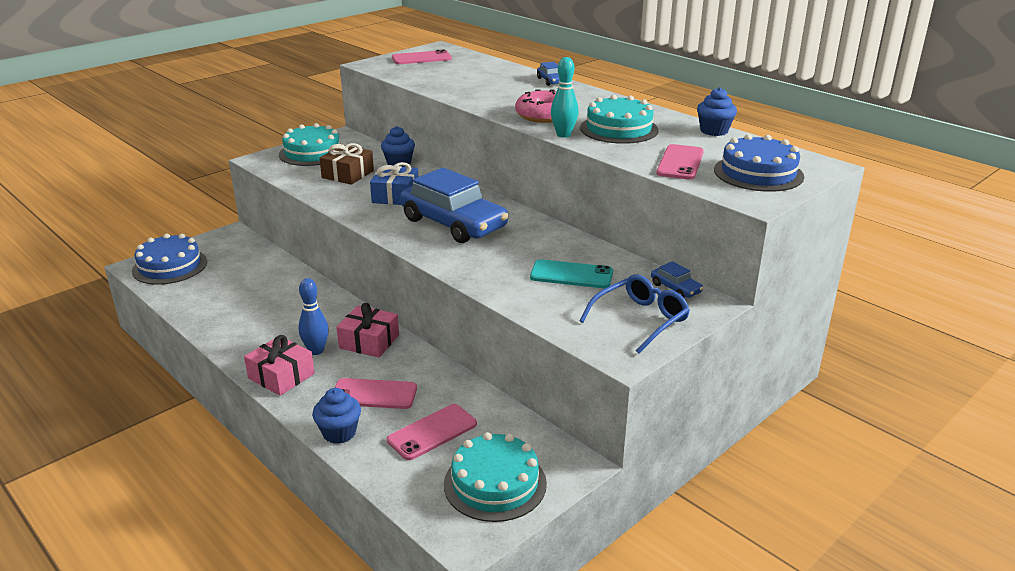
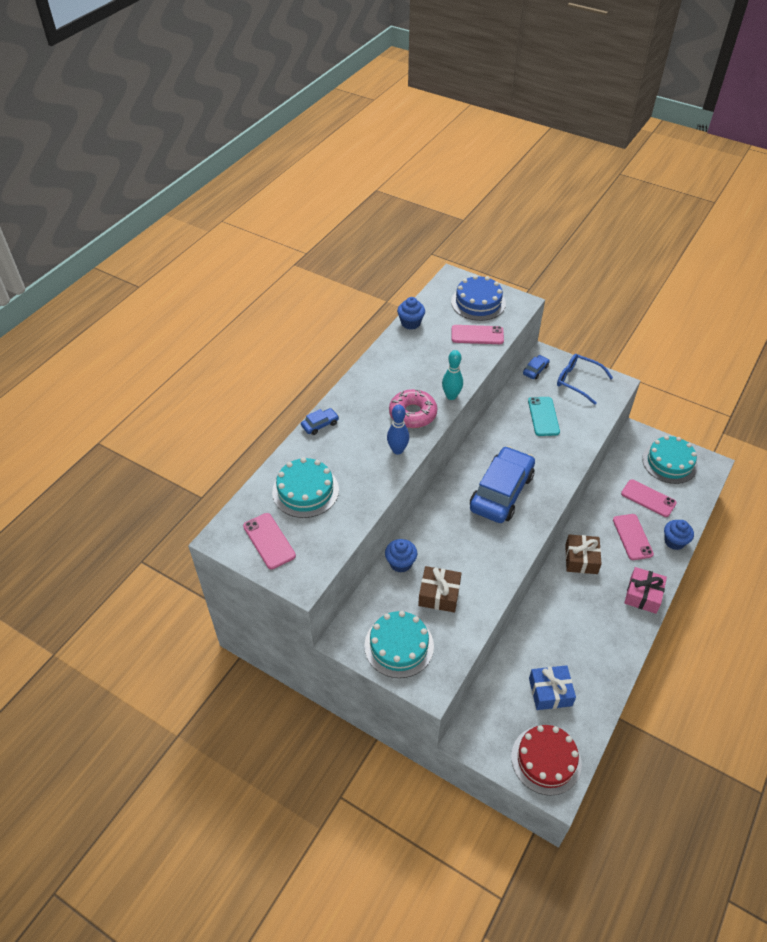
camera: 105 degrees left, 20 degrees up
(170, 266) = (546, 760): blue cake -> red cake
(316, 350) = (607, 586): blue bowling pin -> blue bowling pin (397, 450)
(369, 341) = (581, 559): pink gift -> brown gift
(395, 195) = (469, 543): blue gift -> blue gift (550, 692)
(619, 129) = (426, 369): turquoise cake -> turquoise cake (305, 491)

